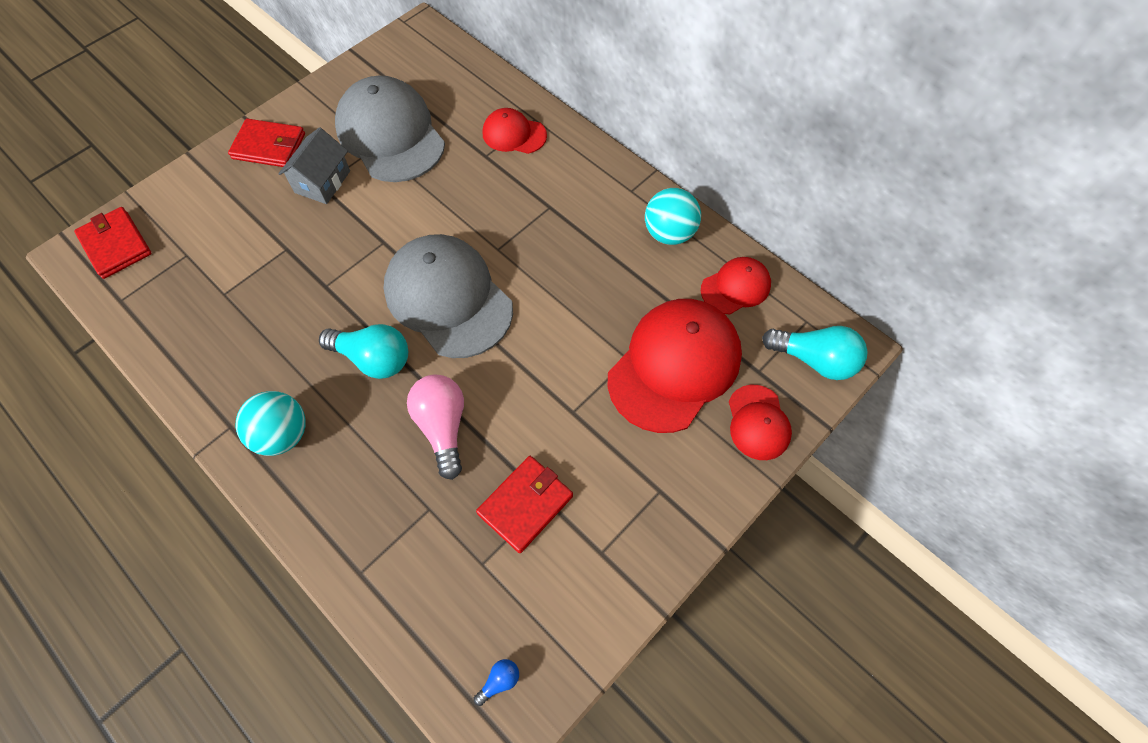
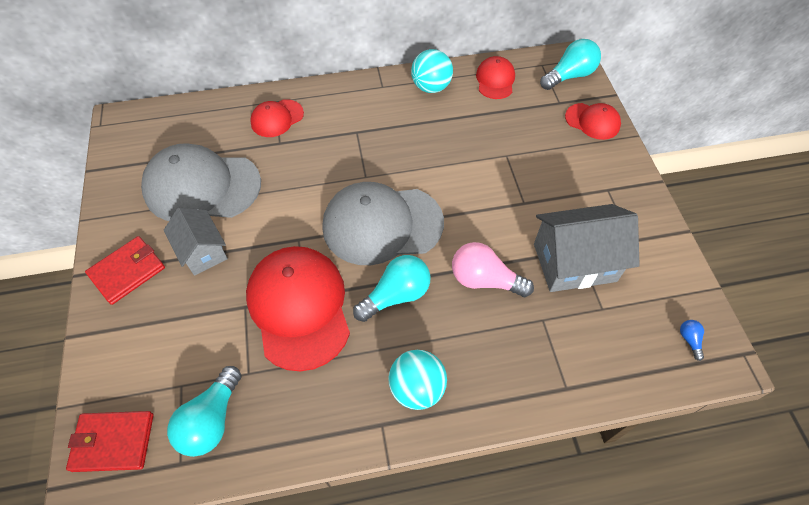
camera: 55 degrees left, 5 degrees down
(167, 296) = (211, 420): none -> turquoise light bulb
(525, 504) = (574, 262): red wallet -> grey house
(674, 366) = (528, 137): red cap -> red cap (299, 307)

